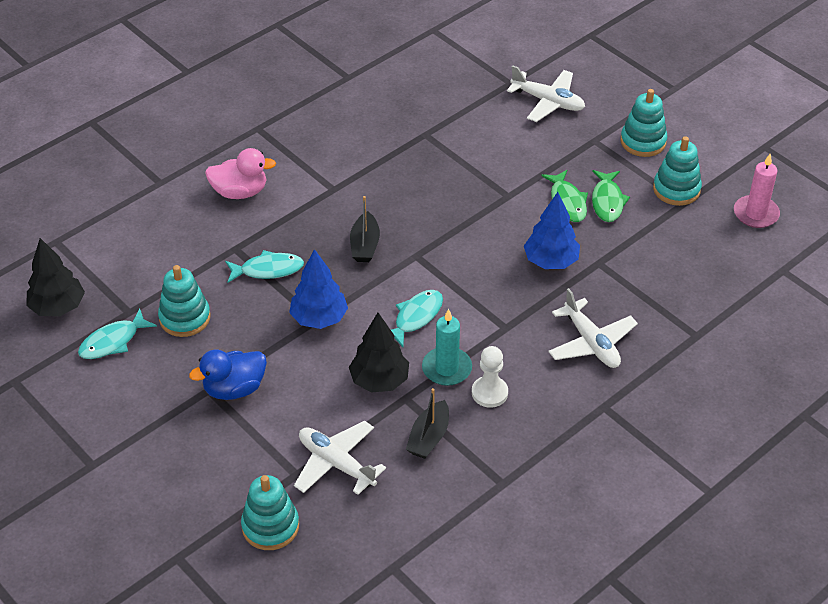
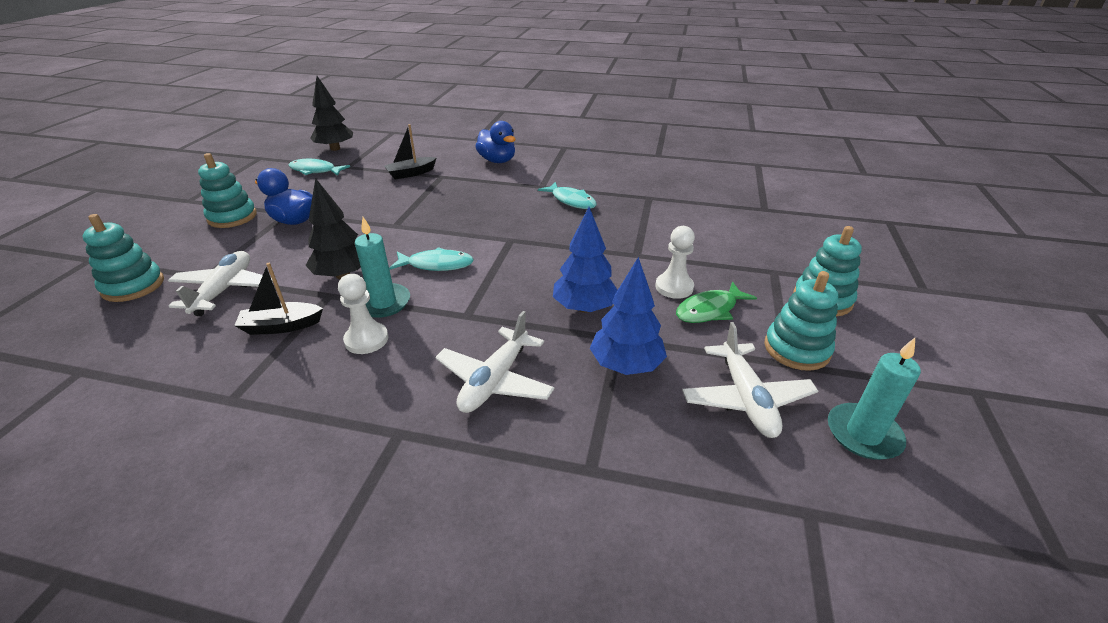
camera: 55 degrees right, 10 degrees down
(185, 318) = (356, 183): turquoise stacking toy -> turquoise stacking toy (232, 217)
(240, 192) = (497, 161): pink duck -> blue duck
(268, 270) = (431, 192): turquoise fish -> turquoise fish (571, 201)
(319, 318) = (397, 226): blue tree -> blue tree (626, 365)
(365, 245) = (497, 216): black boat -> black boat (411, 173)
(548, 101) = (776, 232): white plane -> white plane (745, 398)
(567, 202) = (674, 287): green fish -> white pawn
(756, 214) = (863, 434): pink candle -> turquoise candle

